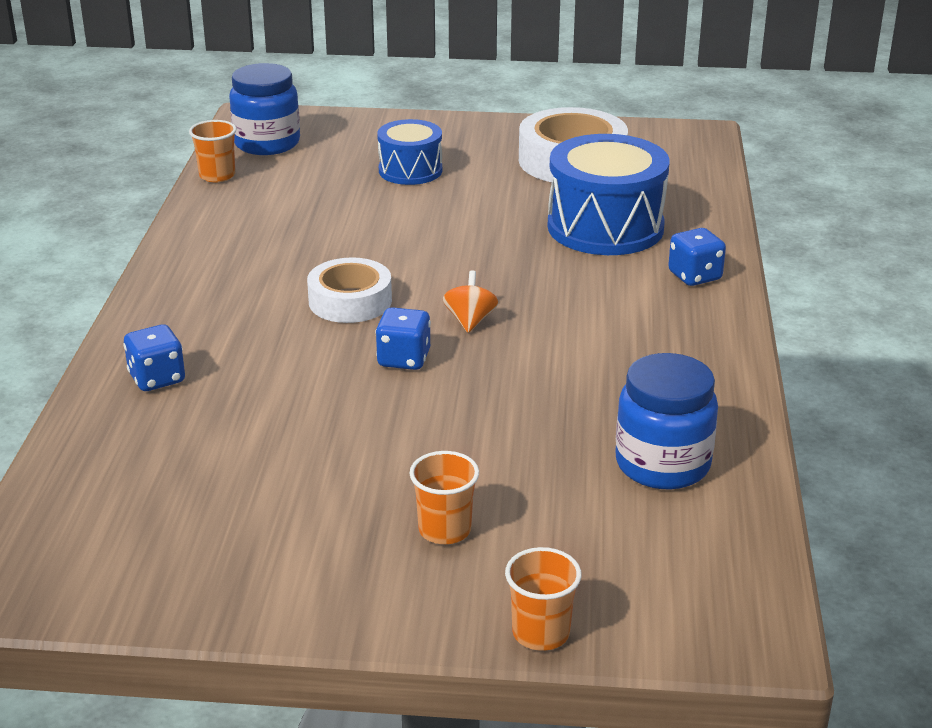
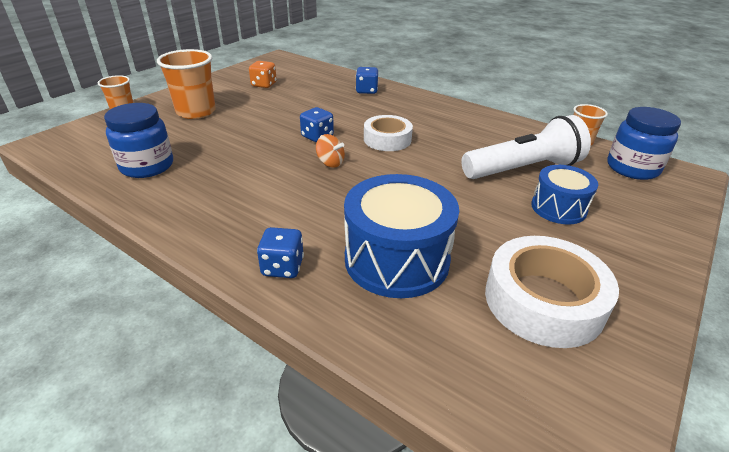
camera: 120 degrees right, 5 degrees up
(227, 516) = (264, 85): none -> orange dice
(338, 198) = (523, 169): none -> white flashlight
(445, 530) = (196, 112): orange cup -> orange cup, size x1.74

